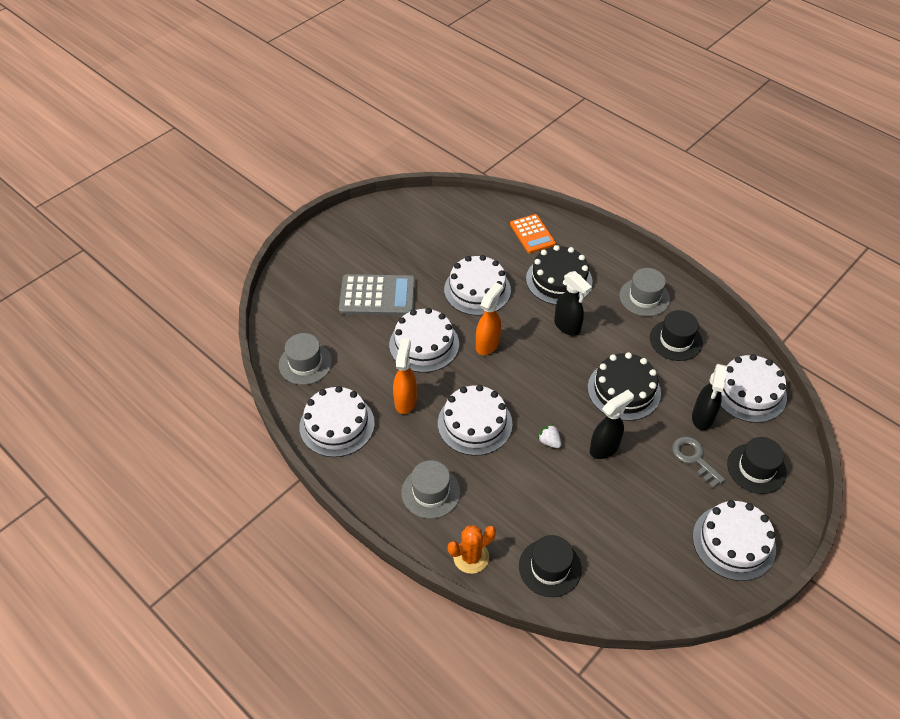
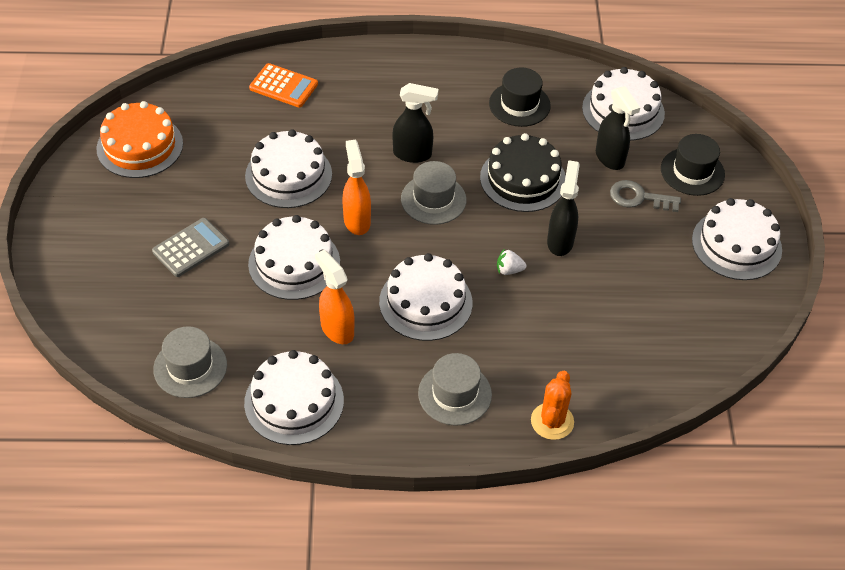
camera: 45 degrees left, 0 degrees up
(377, 296) = (191, 248): grey calculator -> grey calculator, size x0.66
(412, 219) = (140, 146): none -> orange cake
(550, 567) = (624, 377): black hat -> none
(559, 280) = (358, 115): black cake -> none
(644, 297) = (452, 82): grey hat -> grey hat (433, 199)

